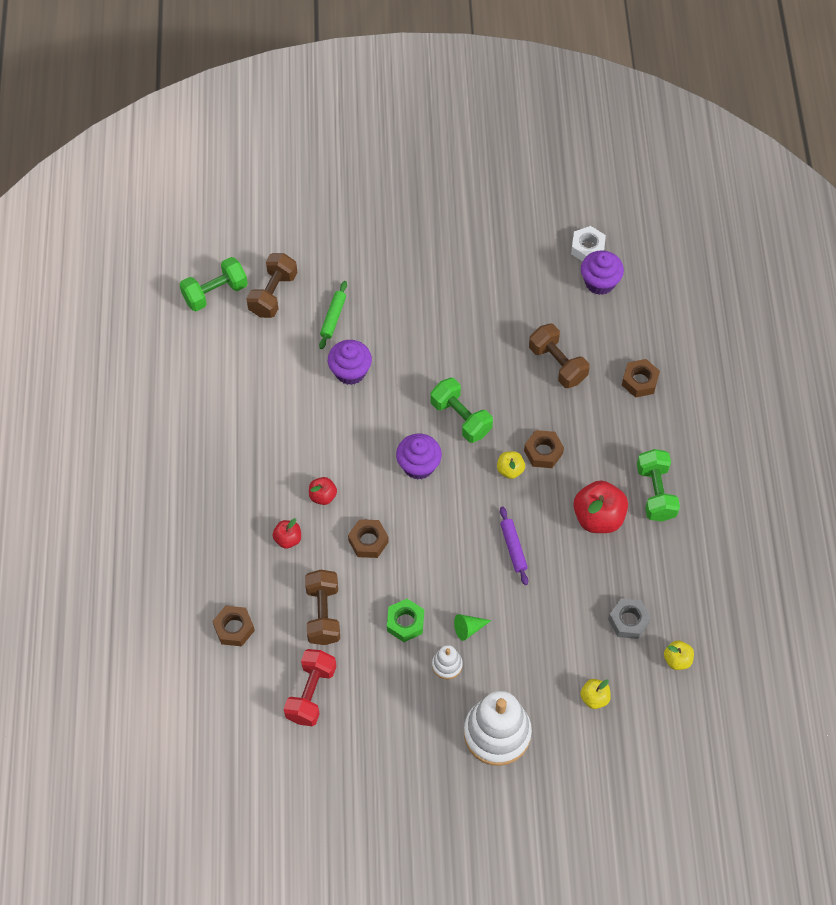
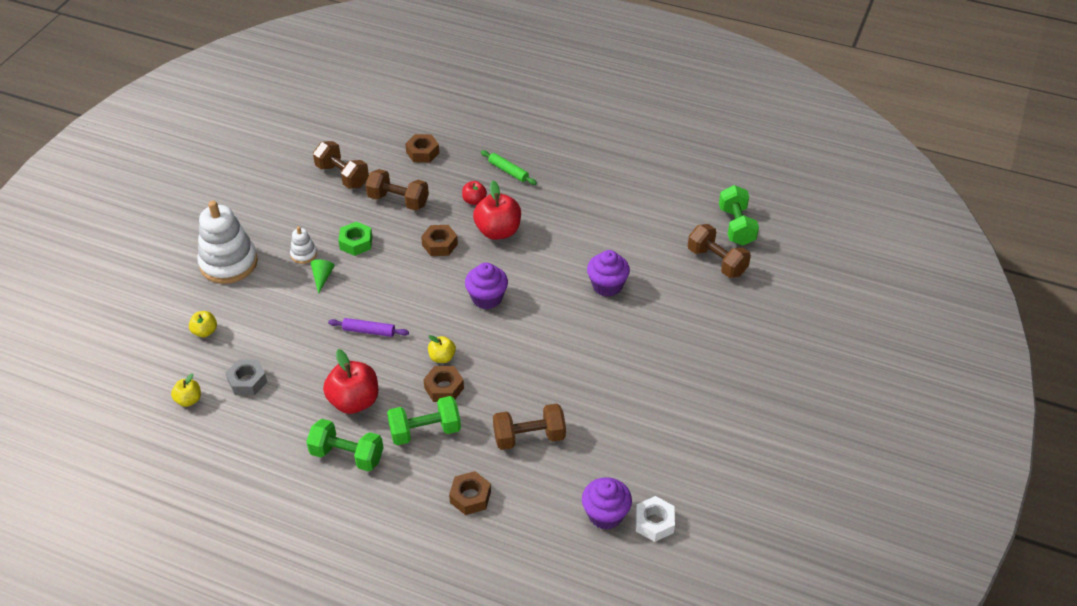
camera: 115 degrees right, 15 degrees down
(311, 693) = (342, 176): red dumbbell -> brown dumbbell
(323, 496) = (498, 231): red apple -> red apple, size x1.89
(333, 318) = (670, 293): green rolling pin -> green rolling pin (508, 171)
(460, 418) = (515, 343): green dumbbell -> green dumbbell (425, 431)

